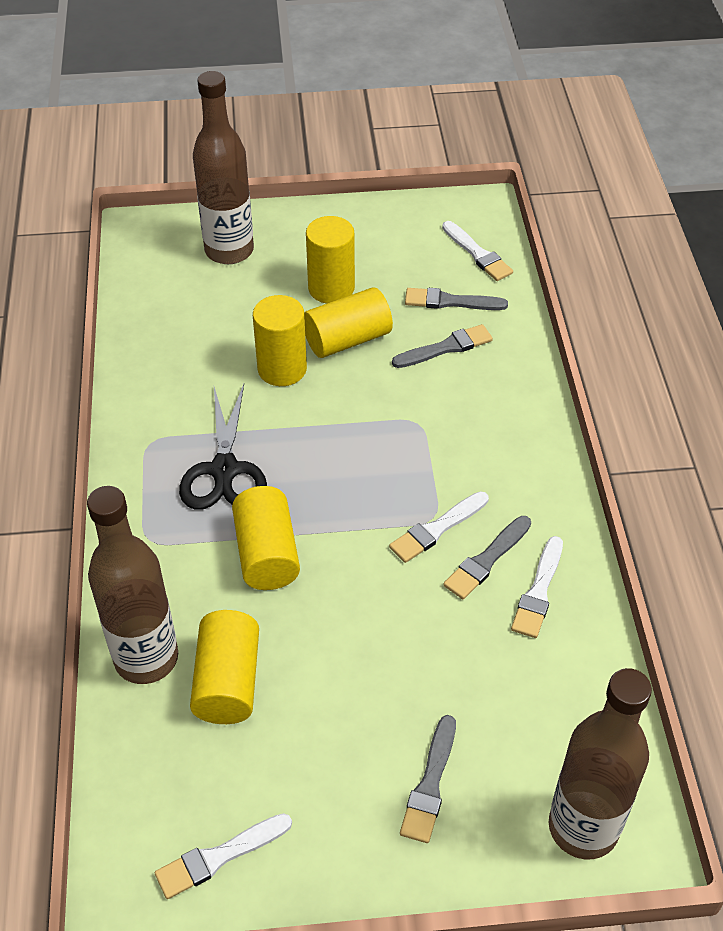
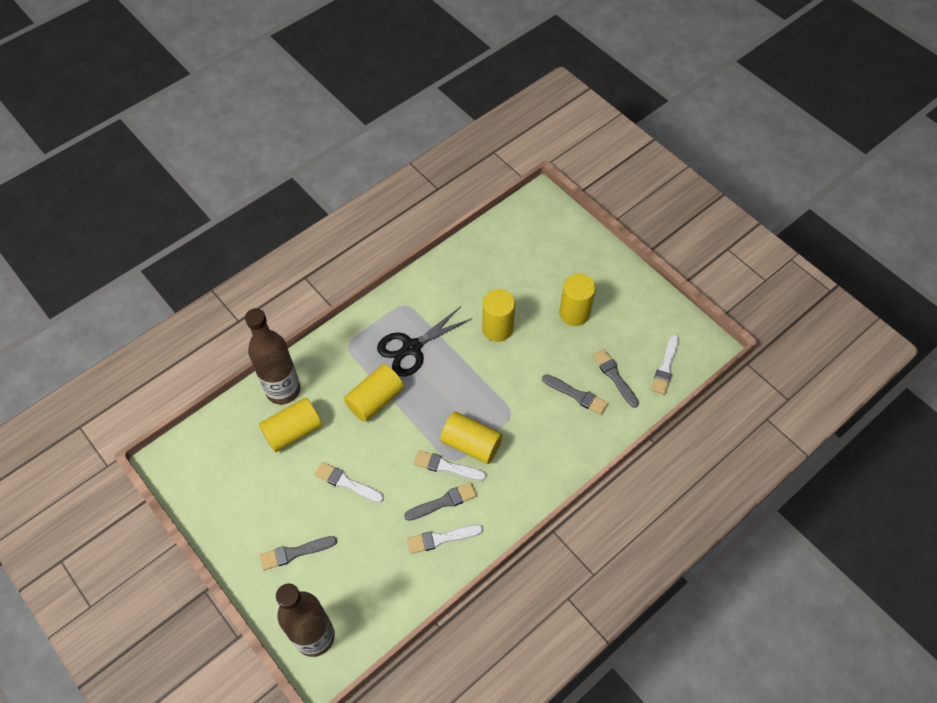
camera: 55 degrees right, 10 degrees up
(219, 857) = (205, 487): white brush -> white brush (346, 482)
(229, 251) = (561, 249): brown bottle -> none
(347, 339) = (543, 345): yellow cylinder -> yellow cylinder (471, 444)
(486, 560) = (443, 502): grey brush -> grey brush turned 150 degrees clockwise

